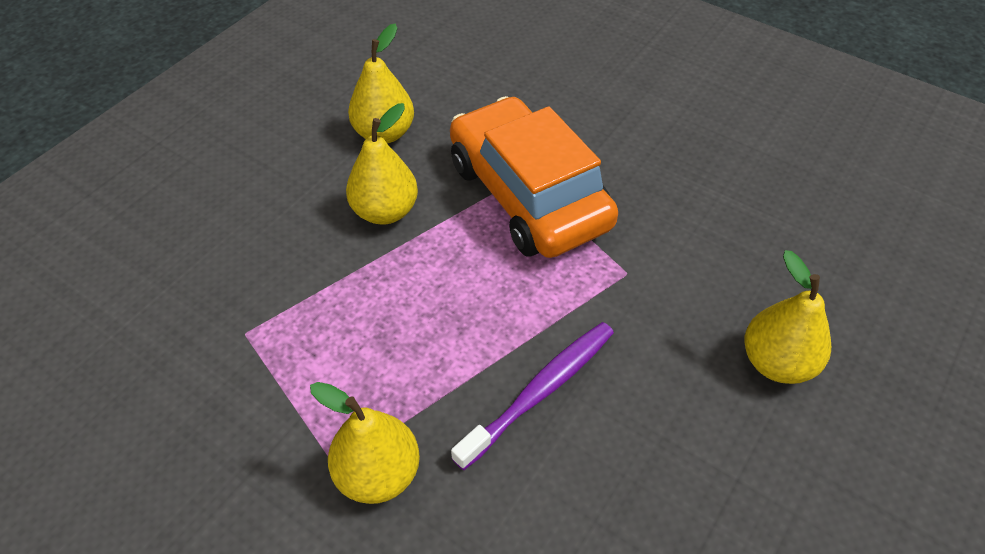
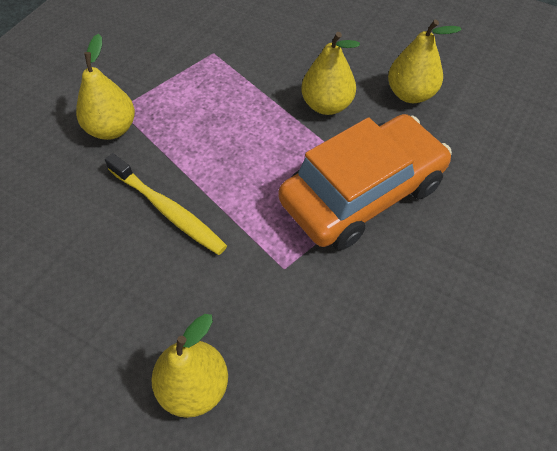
camera: 85 degrees right, 5 degrees up
(540, 391) = (168, 210): purple toothbrush -> yellow toothbrush

